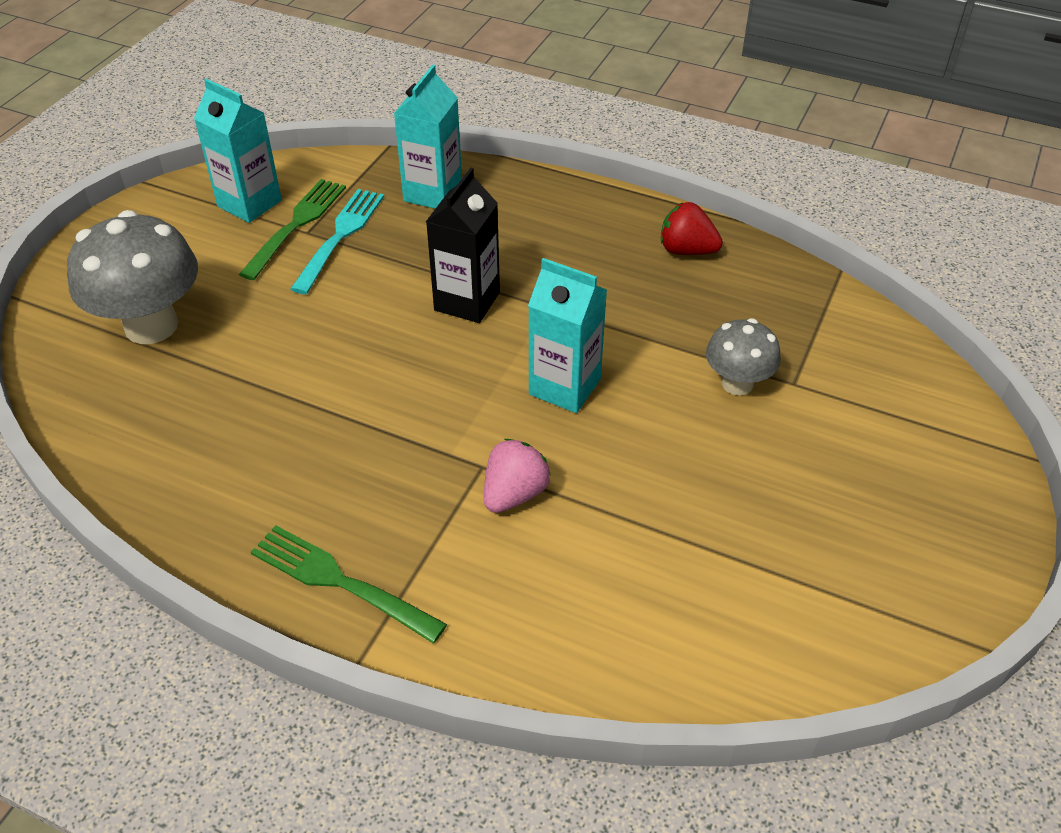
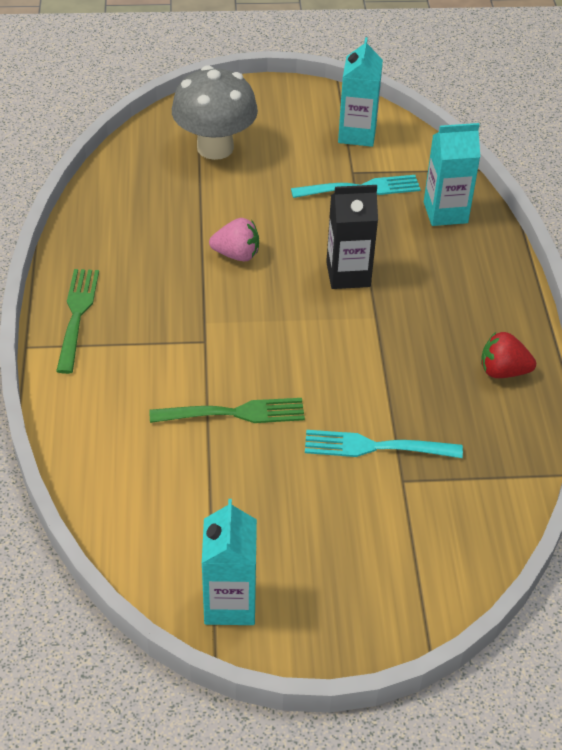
camera: 60 degrees right, 0 degrees up
(296, 226) = (354, 164): green fork -> green fork (233, 413)
(514, 494) = (192, 365): pink strawberry -> pink strawberry (236, 255)
(564, 387) = (303, 354): turquoise carton -> turquoise carton (230, 603)
(686, 250) = (503, 371): red strawberry -> red strawberry turned 75 degrees counterclockwise
(737, 383) = (377, 447): grey mushroom -> turquoise fork

